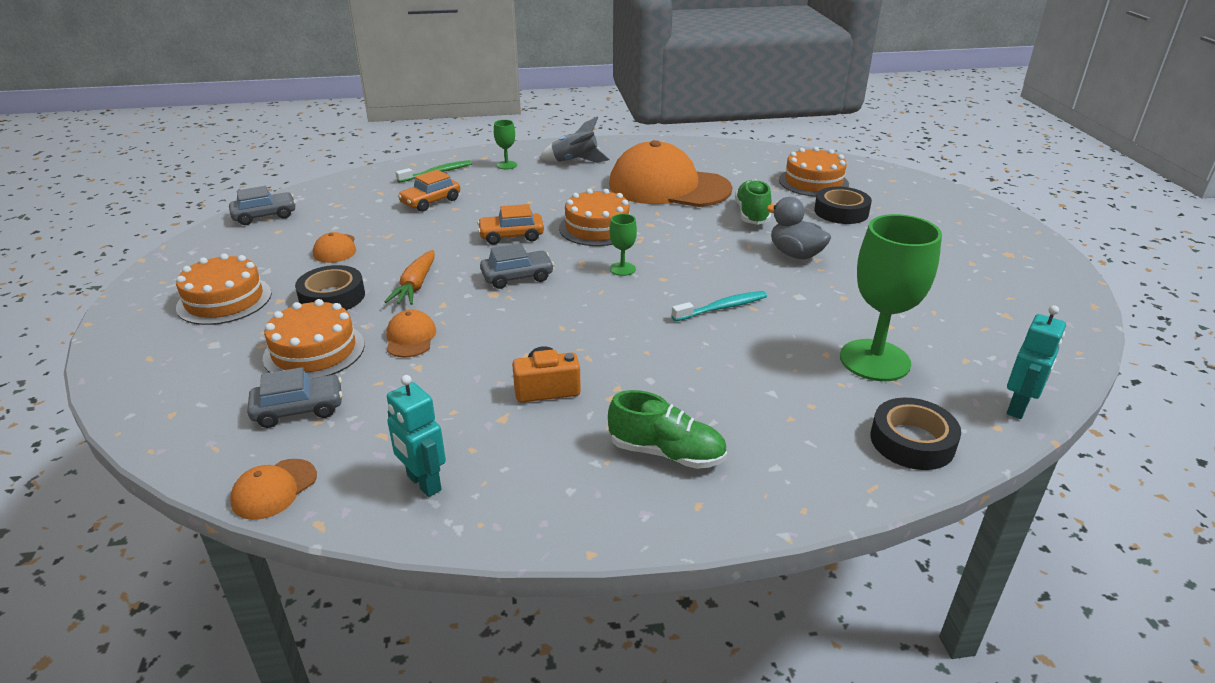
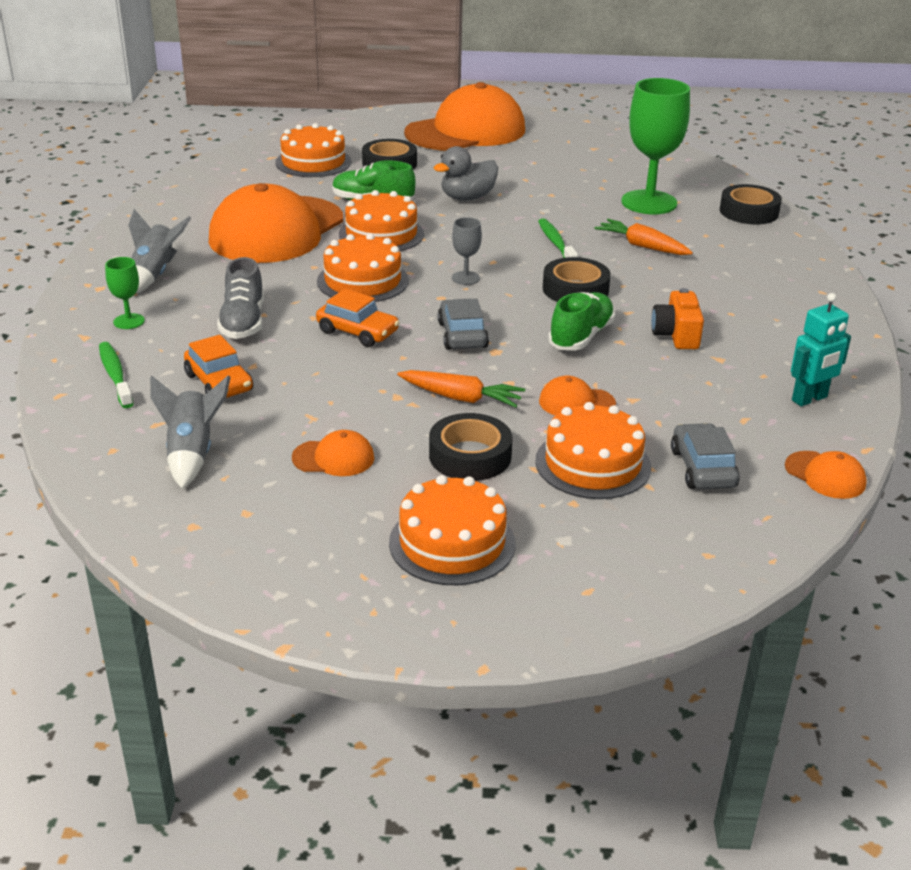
camera: 80 degrees left, 0 degrees up
(265, 216) = (180, 529): grey car -> none
(345, 207) = (192, 454): none -> grey rocket
(511, 236) = (357, 332): orange car -> orange car turned 60 degrees counterclockwise
(515, 197) = (243, 322): none -> grey shoe
(622, 269) = (465, 278): green goblet -> grey goblet
(624, 325) = (575, 289): none -> black tape
(666, 453) = (765, 295): green shoe -> green shoe (581, 336)
(688, 225) = (381, 234): none -> orange cake
(722, 308) = (556, 243): turquoise toothbrush -> green toothbrush
(748, 360) = (642, 246): none -> orange carrot
(965, 238) = (466, 132): none -> orange cap
(1018, 407) = (711, 173): turquoise robot -> none

